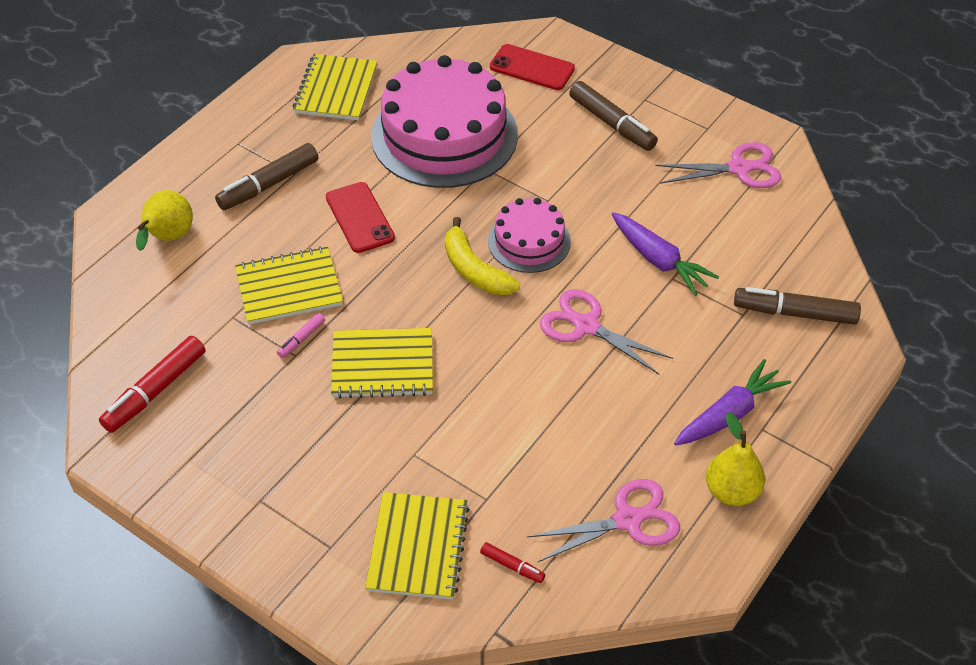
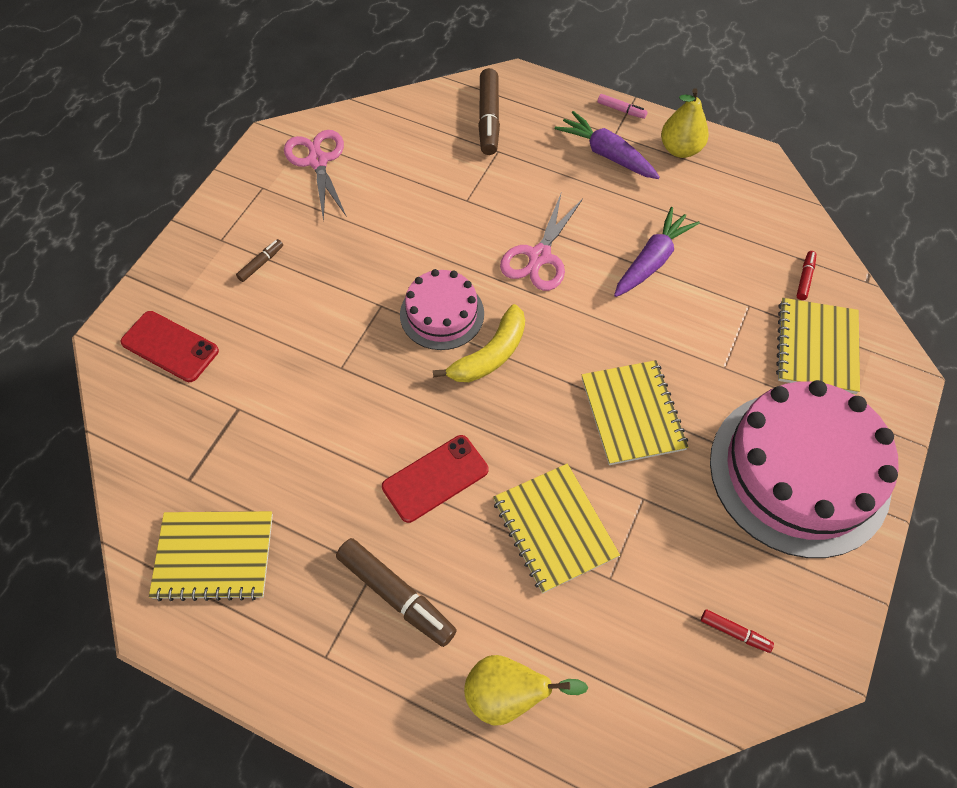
camera: 100 degrees left, 10 degrees up
(155, 391) = (735, 633): red marker -> red marker, size x0.50
(301, 339) = (621, 497): pink marker -> pink marker (621, 110)
(418, 547) = (816, 347): yellow notebook -> yellow notebook turned 75 degrees counterclockwise
(444, 135) = (291, 416): pink cake -> pink cake (799, 472)
(532, 68) = (170, 346): red phone -> red phone turned 75 degrees counterclockwise
(612, 124) = (261, 263): brown marker -> brown marker, size x0.50
(627, 520) = (731, 209): pink scissors -> none
(659, 261) = (447, 211): purple carrot -> purple carrot (652, 260)

